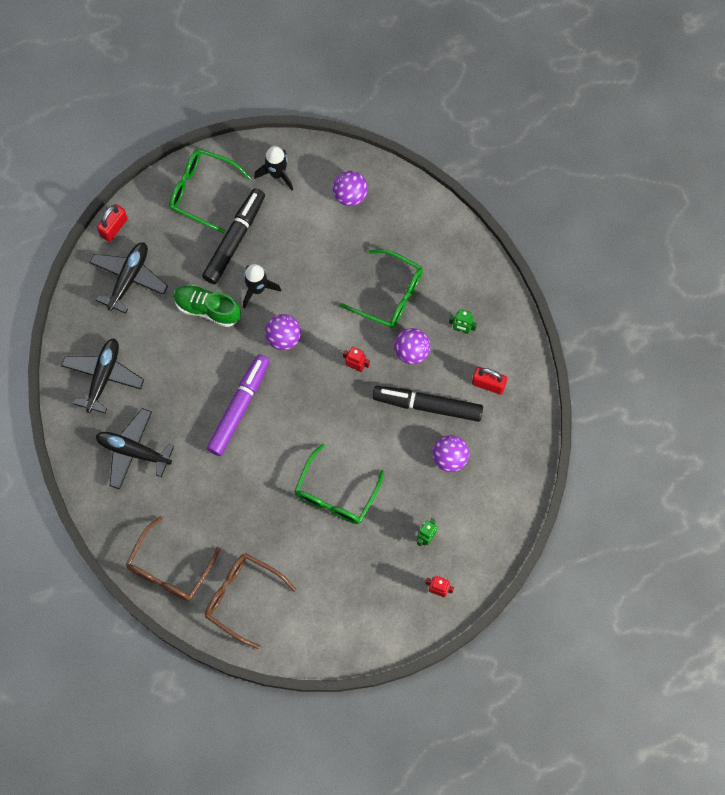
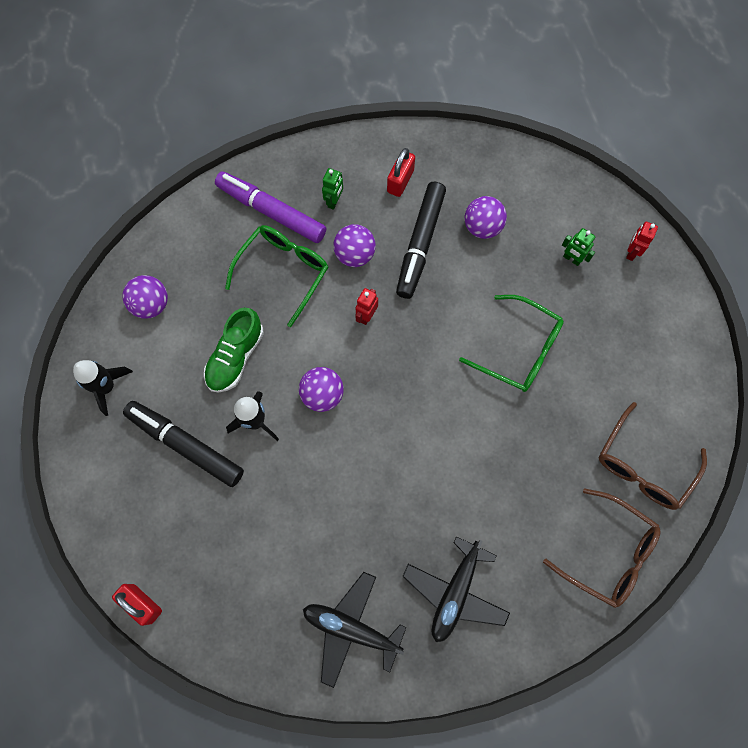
camera: 85 degrees left, 0 degrees up
(129, 278) = (218, 586): black plane -> none
(202, 191) = (112, 482): green glasses -> none
(207, 309) = (274, 485): green shoe -> green shoe (235, 357)
(239, 407) = (406, 454): purple marker -> purple marker (271, 212)

